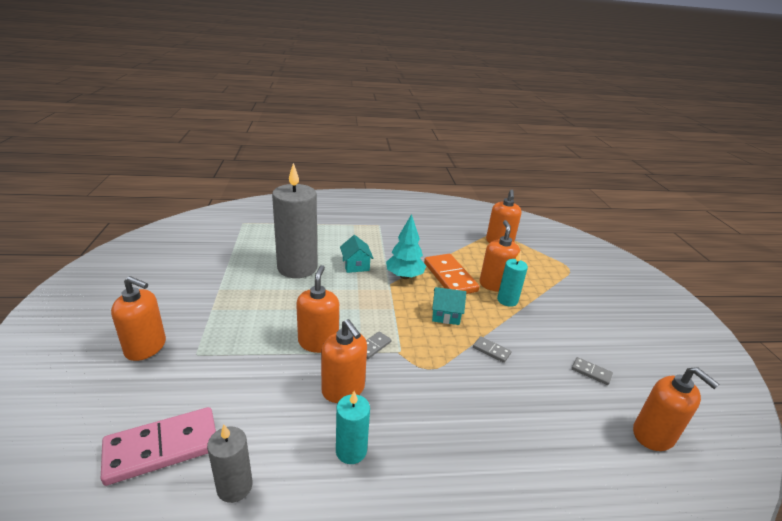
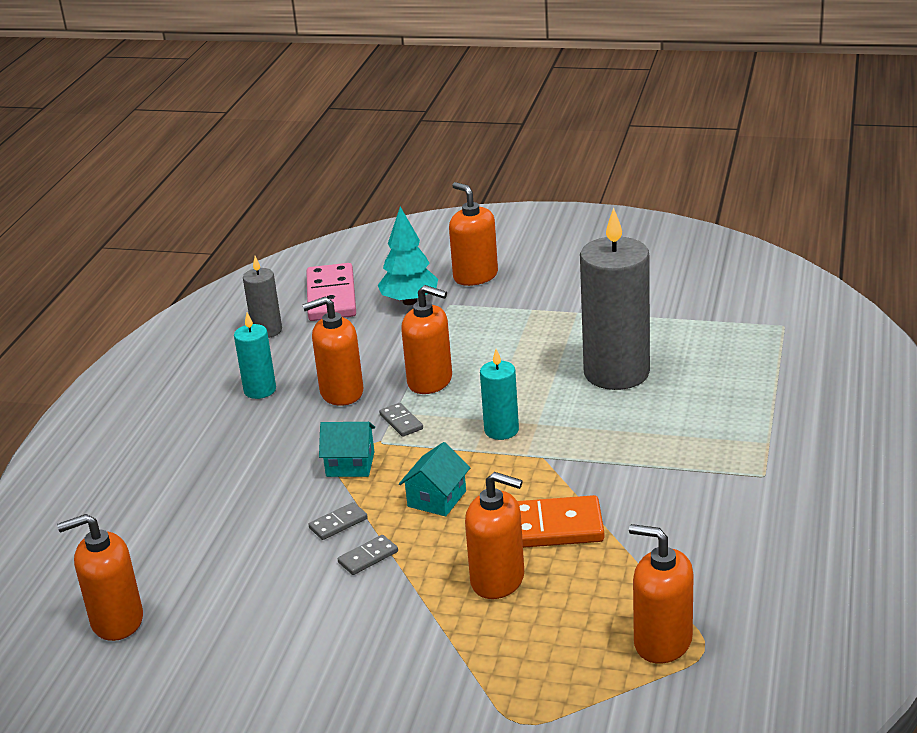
camera: 115 degrees right, 0 degrees up
(146, 347) = (475, 276): orange soap dispenser -> orange soap dispenser turned 105 degrees clockwise
(356, 265) = (609, 429): turquoise house -> turquoise house (350, 464)
(404, 276) = (559, 476): turquoise tree -> turquoise tree (410, 301)
(507, 300) = (445, 580): turquoise candle -> turquoise candle (501, 430)
(591, 372) = (241, 611): grey domino -> grey domino (368, 557)

